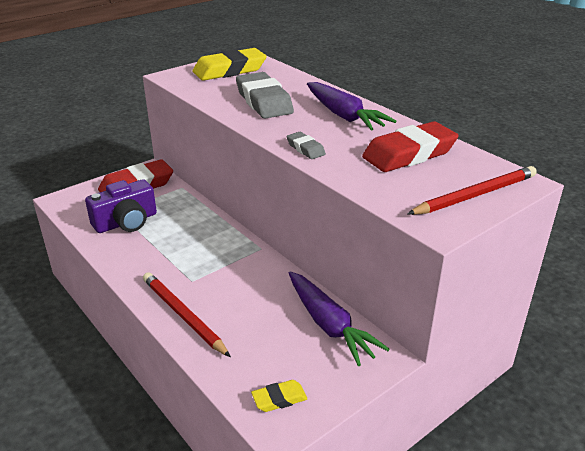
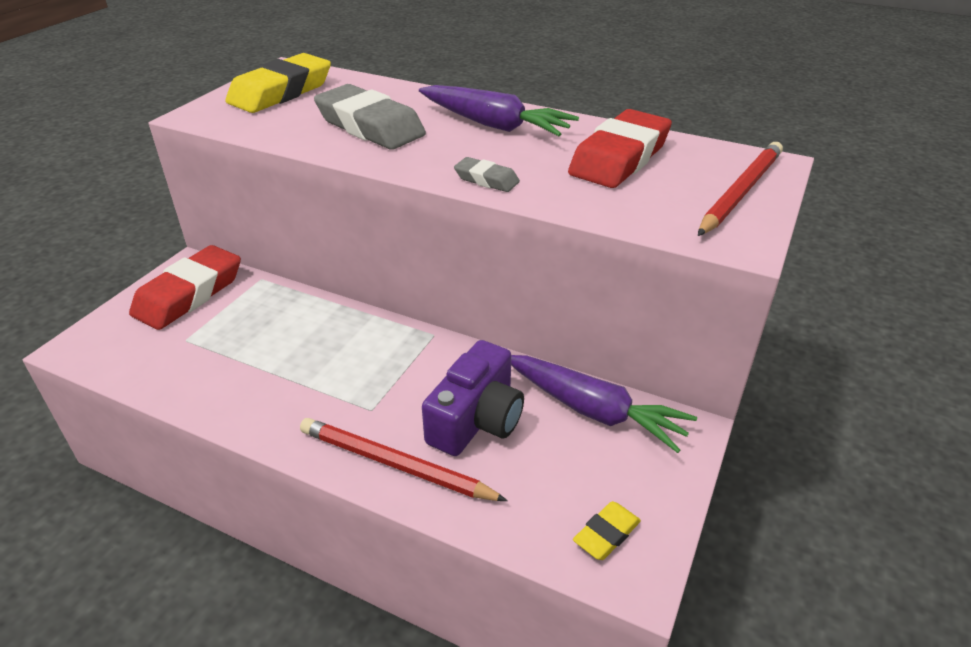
camera: 25 degrees left, 5 degrees up
(126, 222) = (210, 352): purple camera -> purple camera (477, 420)

